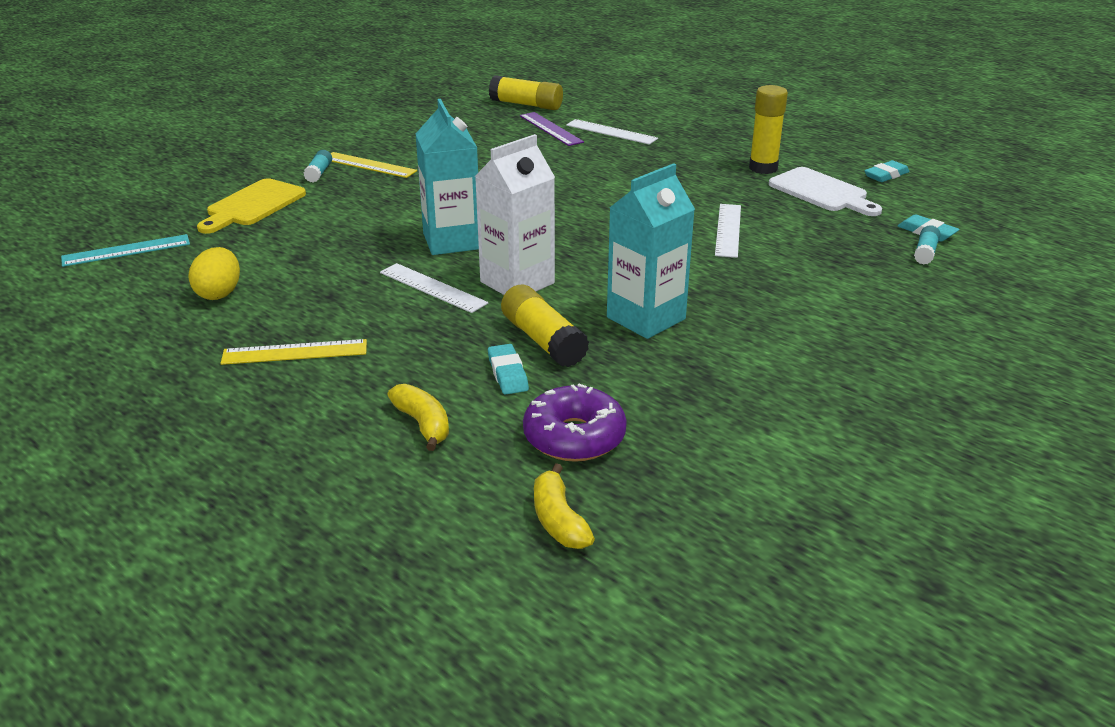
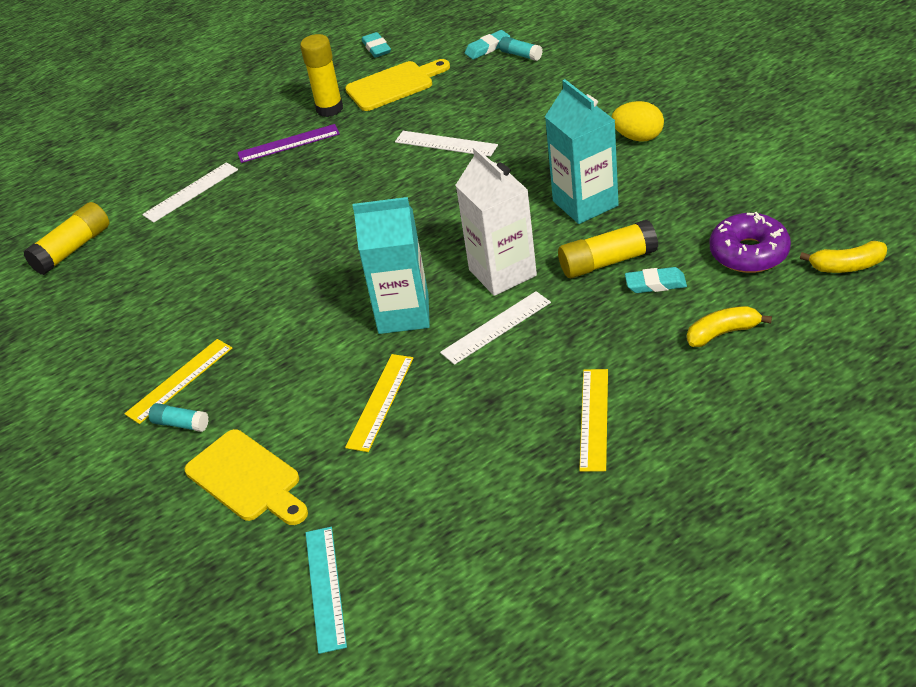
camera: 70 degrees left, 10 degrees up
(219, 293) = (460, 487): yellow egg -> yellow egg (638, 137)
(334, 245) = (380, 402): none -> yellow ruler
(550, 129) = (156, 234): purple ruler -> purple ruler (288, 143)
(821, 192) = (394, 85): white cutting board -> yellow cutting board

